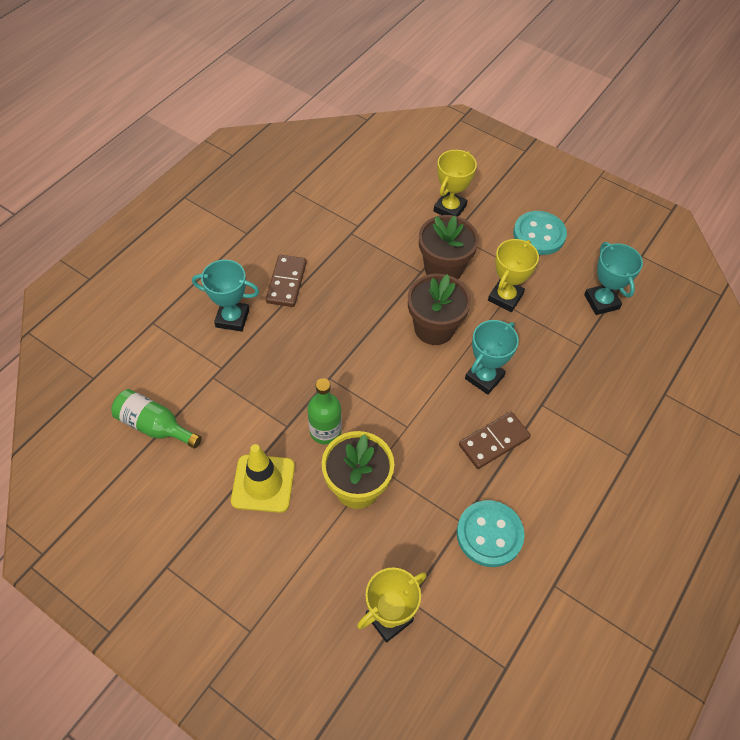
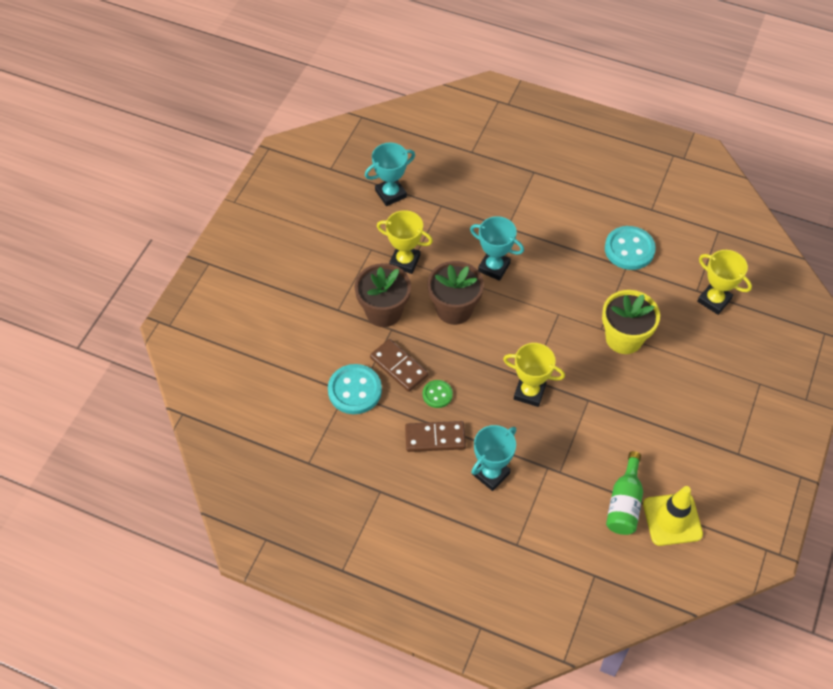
camera: 100 degrees left, 0 degrees up
(232, 318) = (491, 474): turquoise trophy -> turquoise trophy turned 45 degrees clockwise
(263, 483) = (645, 404): yellow traffic cone -> yellow traffic cone (672, 519)
(325, 431) = (582, 370): green bottle -> none
(334, 293) = (437, 394): none -> green button
(449, 208) = (305, 317): yellow trophy -> yellow trophy (529, 392)
(494, 441) = (551, 254): brown domino -> brown domino (399, 367)
(539, 234) = (323, 243): turquoise button -> turquoise button (354, 390)

